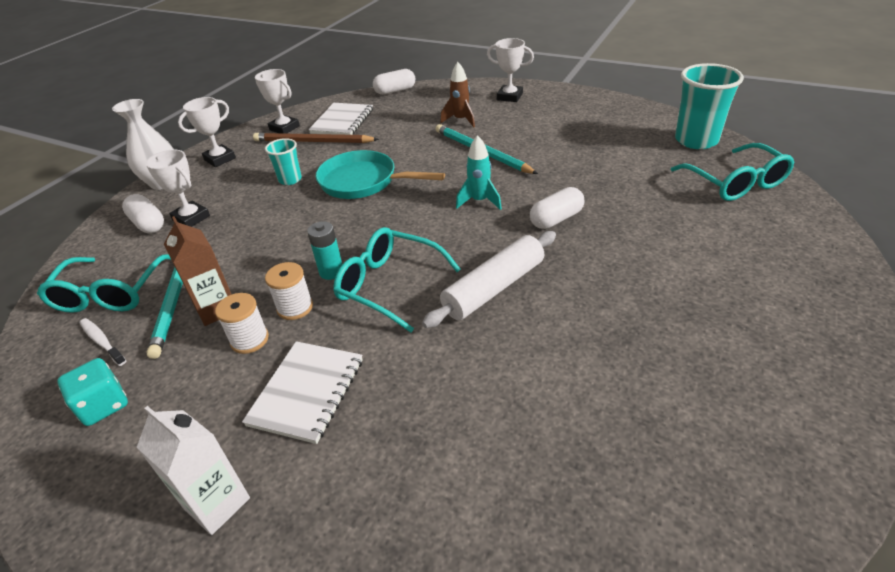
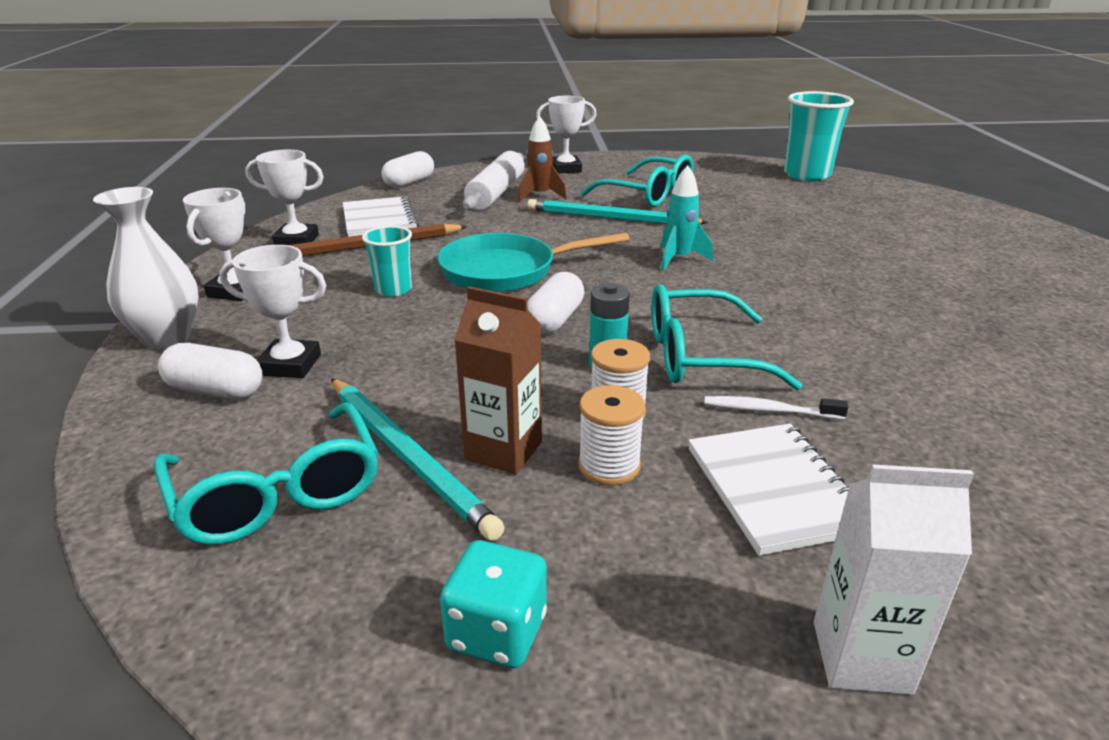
camera: 35 degrees left, 10 degrees down
(102, 341) = (361, 556): white toothbrush -> white toothbrush (769, 410)
(494, 288) = (816, 326): white rolling pin -> white rolling pin (496, 193)
(556, 219) = (782, 256): white capsule -> white capsule (554, 320)
(736, 183) = (889, 198): turquoise glasses -> turquoise glasses (648, 194)

